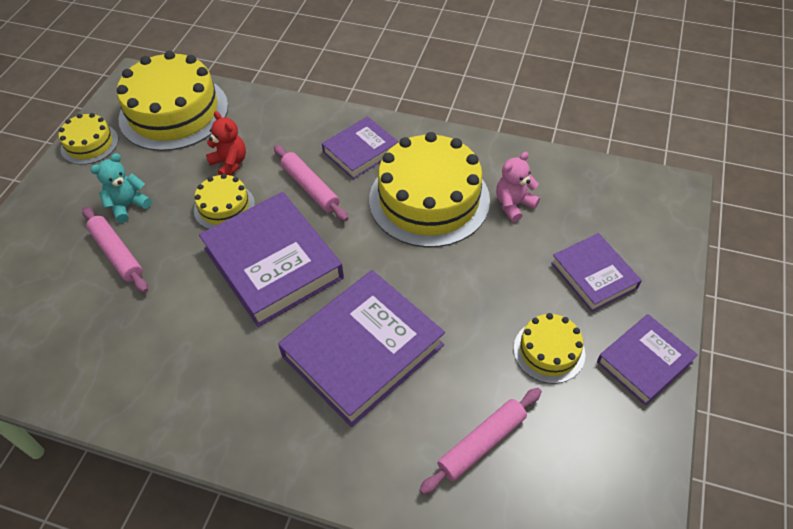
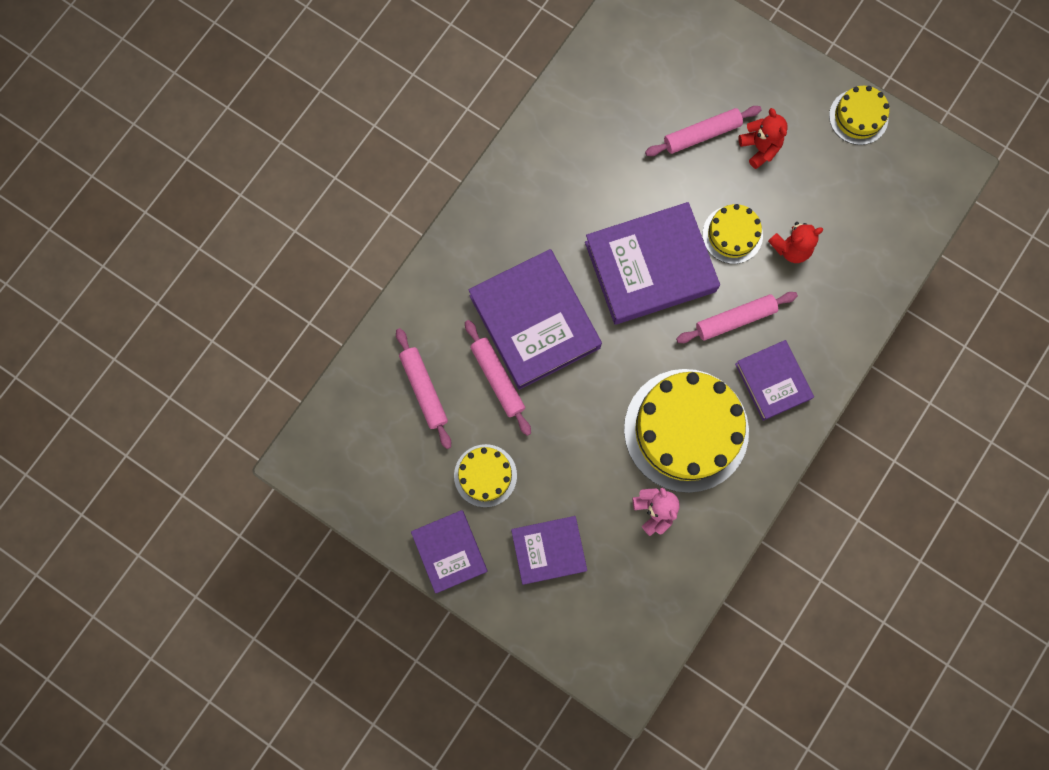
camera: 105 degrees right, 25 degrees up
(128, 205) = (759, 148): turquoise teddy bear -> red teddy bear
(174, 112) = (886, 203): yellow cake -> none
(439, 369) = (498, 379): none -> pink rolling pin

